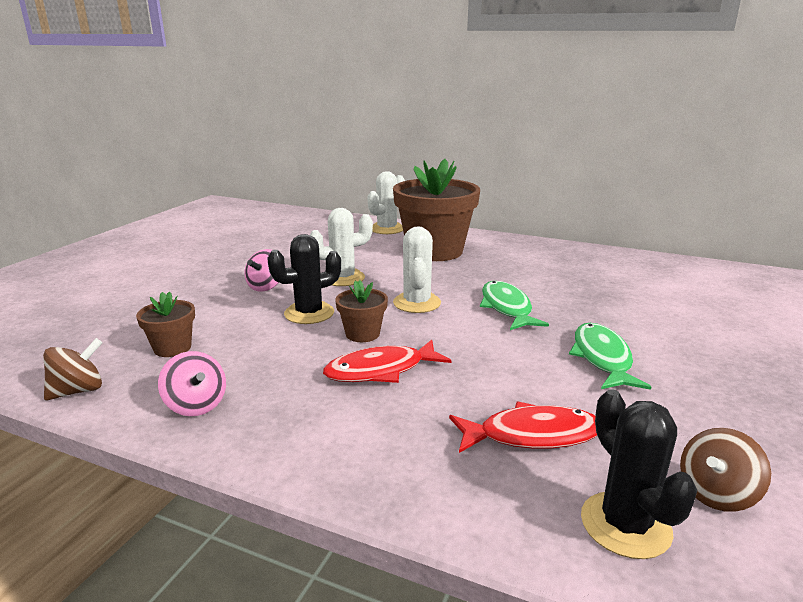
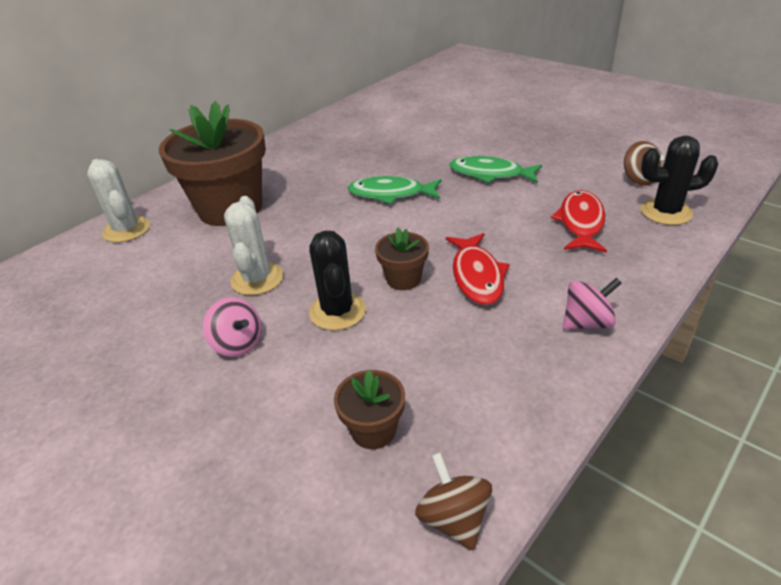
camera: 70 degrees left, 15 degrees up
(196, 405) = (509, 401): pink spinning top -> pink spinning top (587, 322)
(417, 303) = (353, 238): white cactus -> none

